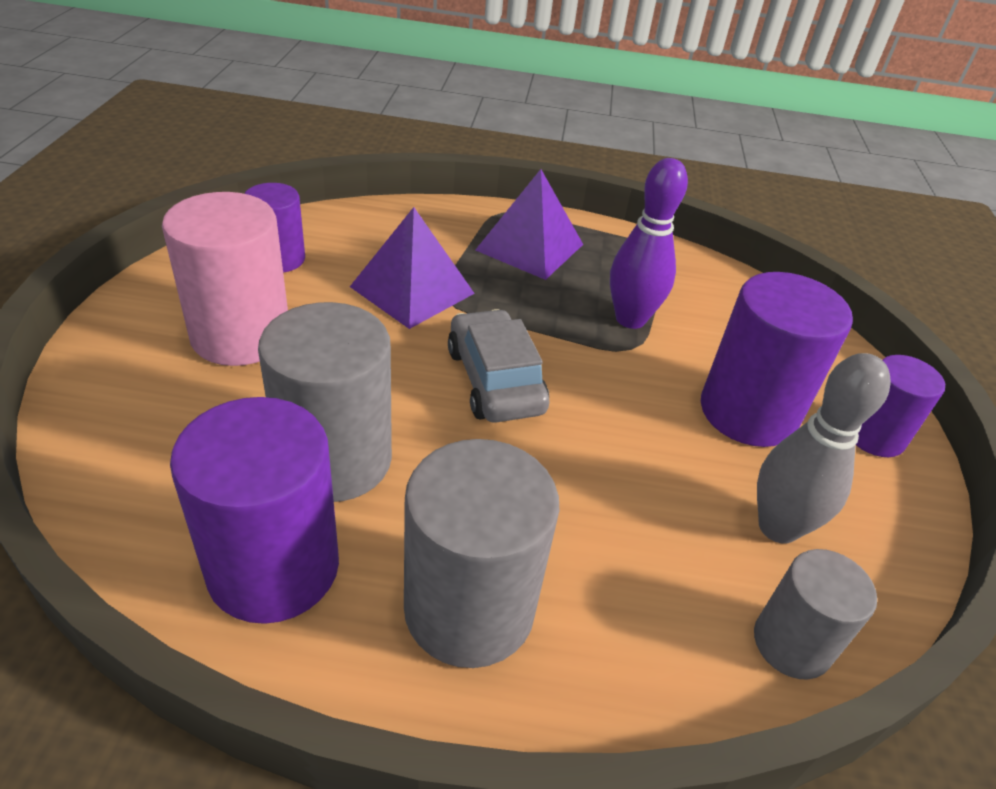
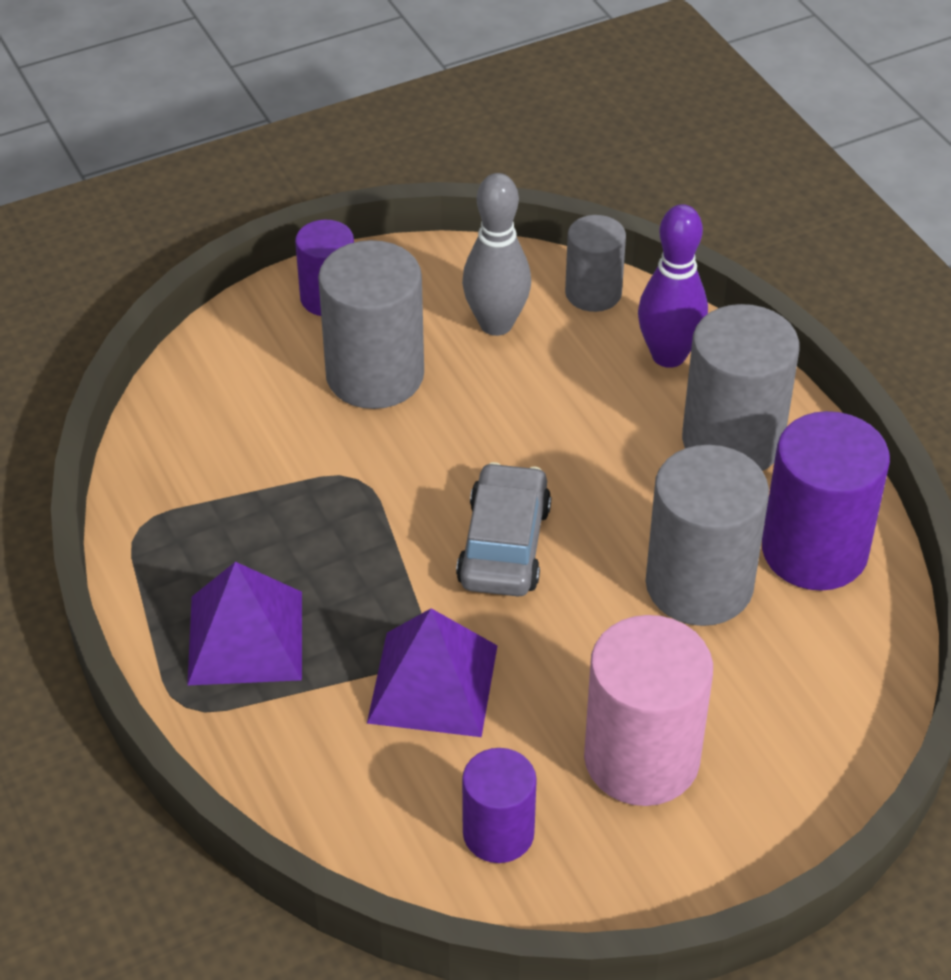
camera: 120 degrees left, 5 degrees up
(494, 380) = (504, 545): grey car -> grey car turned 150 degrees clockwise
(630, 319) = (308, 497): purple bowling pin -> purple bowling pin (668, 355)
(748, 412) = (375, 375): purple cylinder -> grey cylinder

